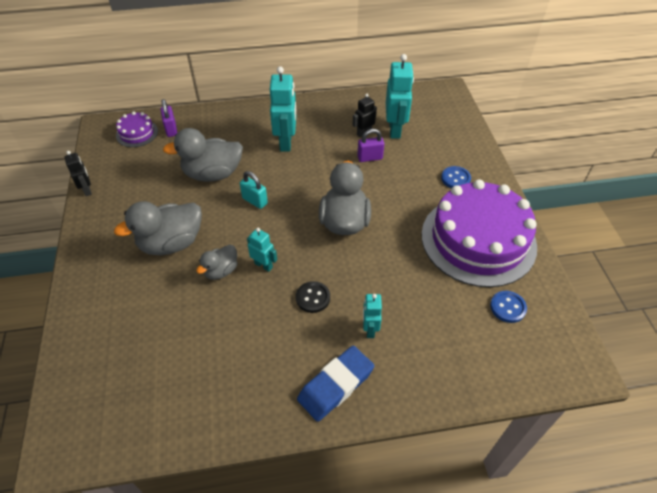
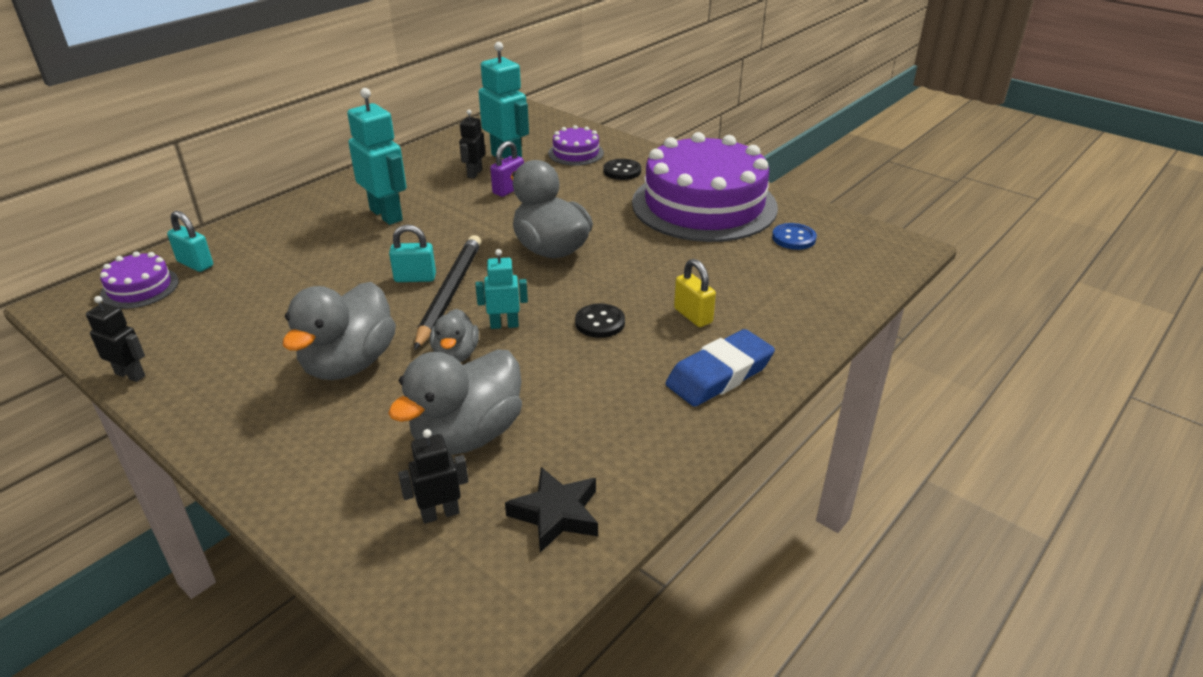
camera: 40 degrees left, 15 degrees down
(118, 370) = (440, 514): none -> black robot
(161, 413) = (556, 514): none -> black star
(171, 129) = (195, 264): purple padlock -> turquoise padlock
(213, 174) = (321, 279): grey duck -> grey duck (467, 435)
(260, 223) = (449, 293): none -> black pencil
(335, 385) = (719, 375): blue eraser -> blue eraser turned 45 degrees clockwise
(369, 329) = (693, 316): turquoise robot -> yellow padlock
(442, 146) = (576, 153): none -> purple cake
(455, 178) = (622, 171): blue button -> black button

